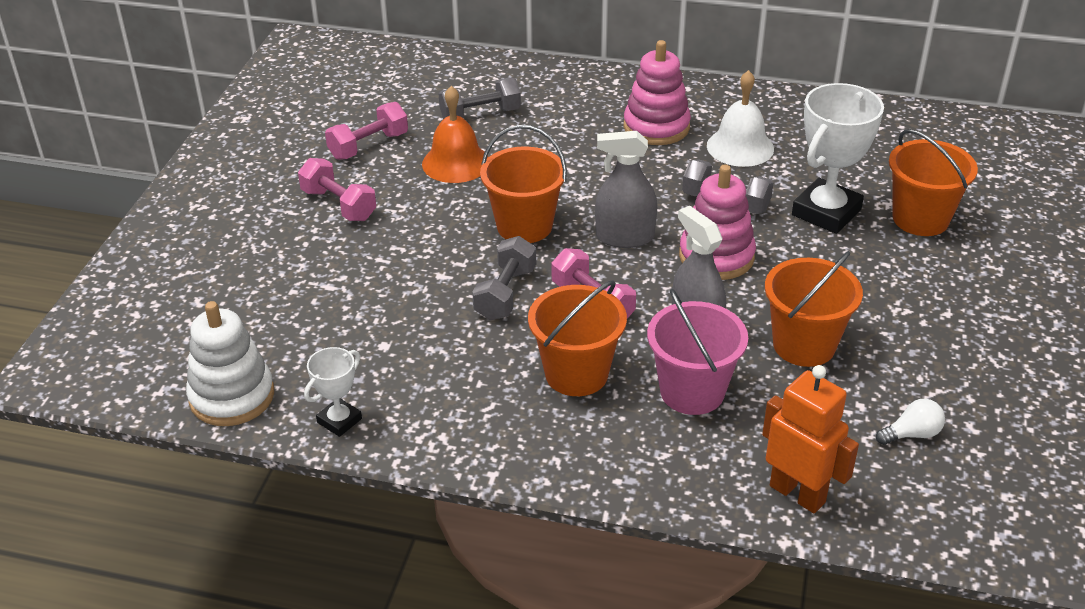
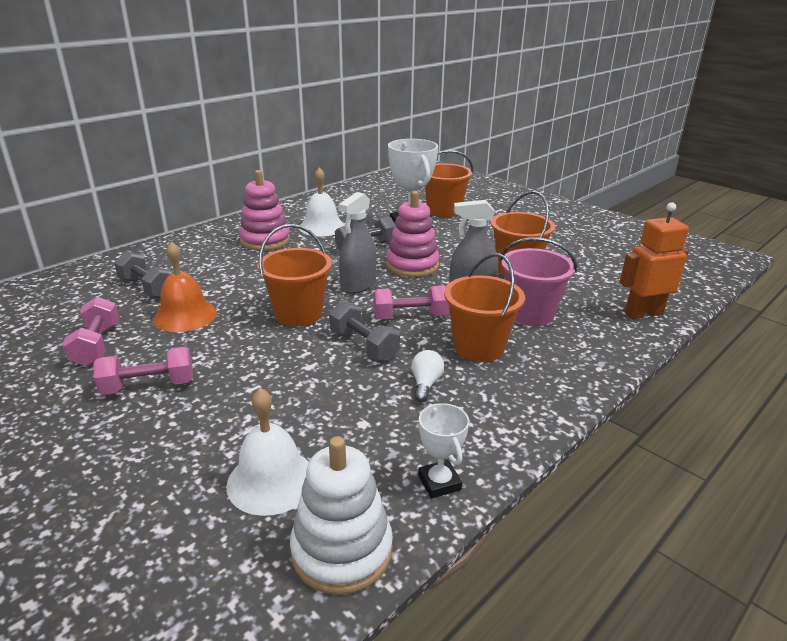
camera: 60 degrees left, 10 degrees down
(278, 327) = (271, 481): none -> white bell
(480, 115) = (147, 288): grey dumbbell -> grey dumbbell turned 60 degrees counterclockwise
(911, 434) = (611, 268): white light bulb -> white light bulb (425, 384)

